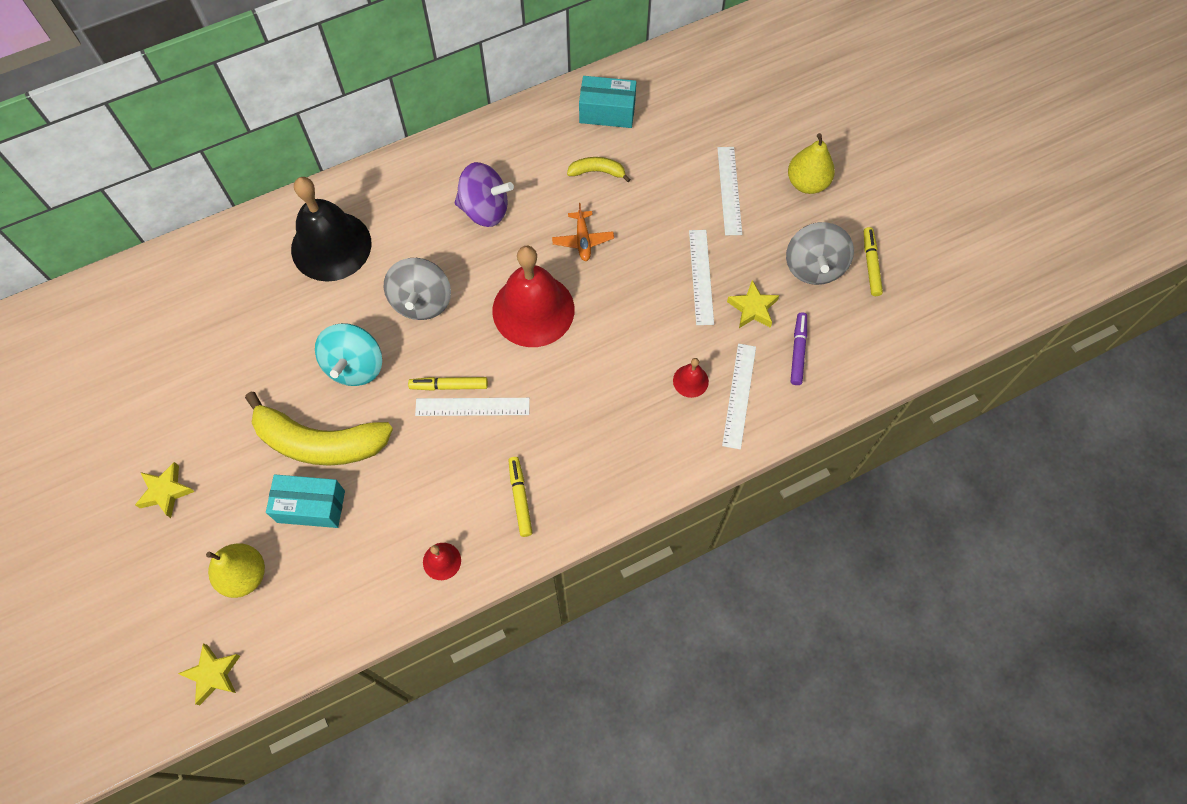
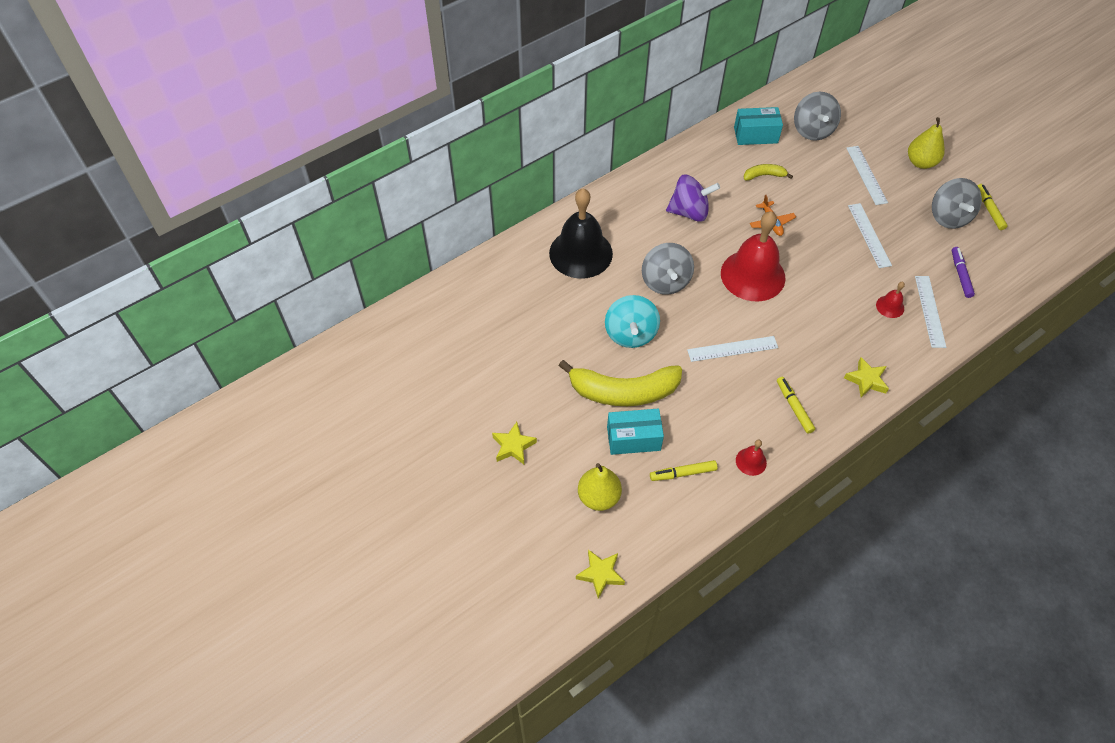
camera: 10 degrees left, 10 degrees down
(449, 386) = (709, 337): yellow marker -> yellow marker (683, 473)
(683, 115) = (812, 130): none -> grey spinning top
(752, 308) = (915, 251): yellow star -> yellow star (866, 380)

